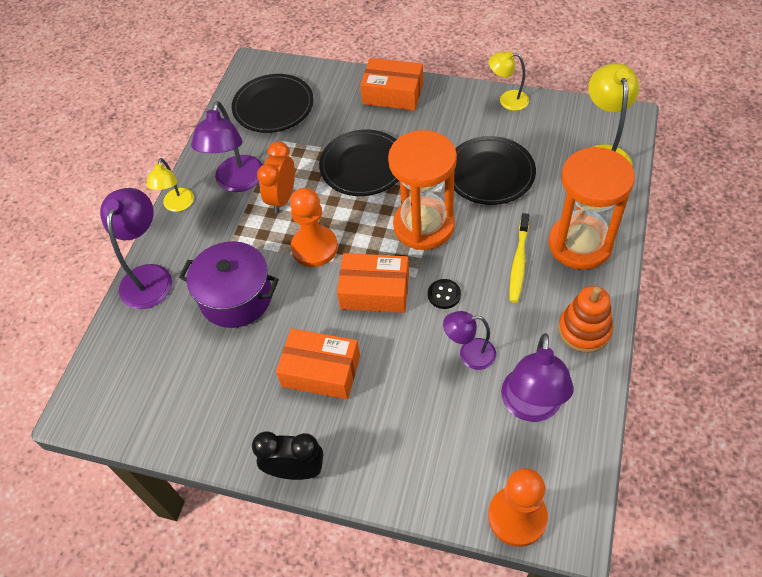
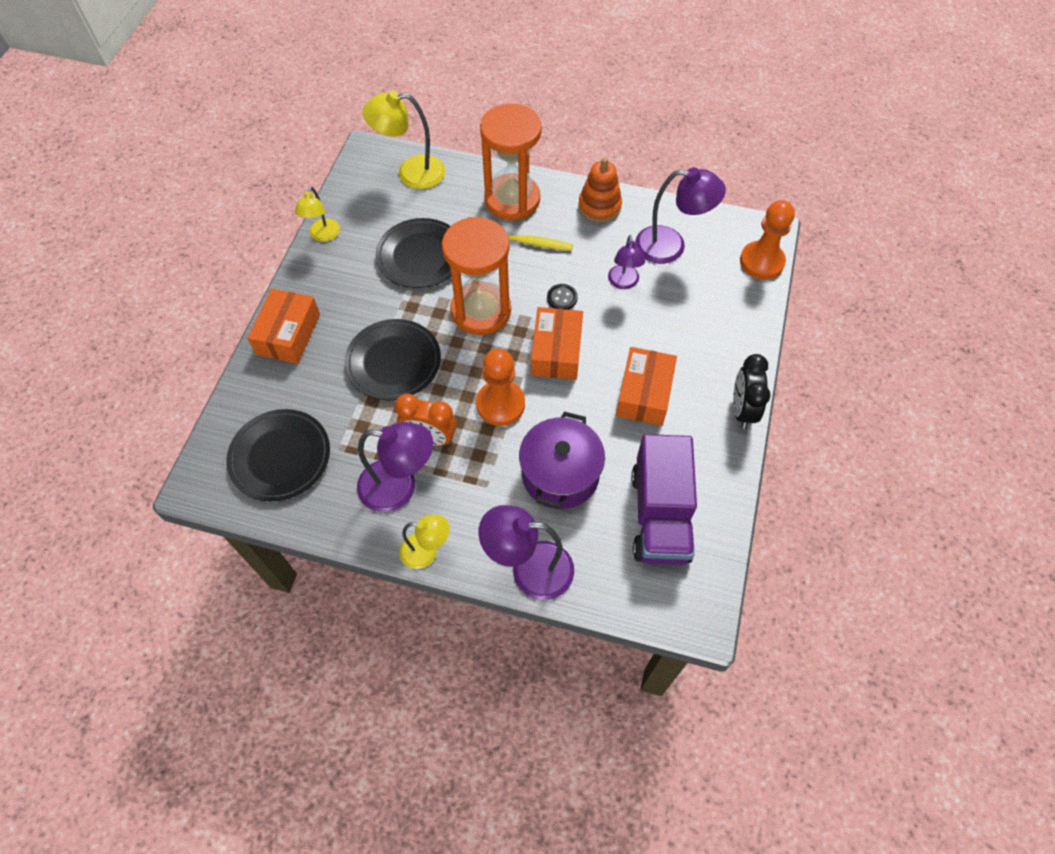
camera: 95 degrees left, 5 degrees up
(182, 381) = (660, 515): none -> purple truck

